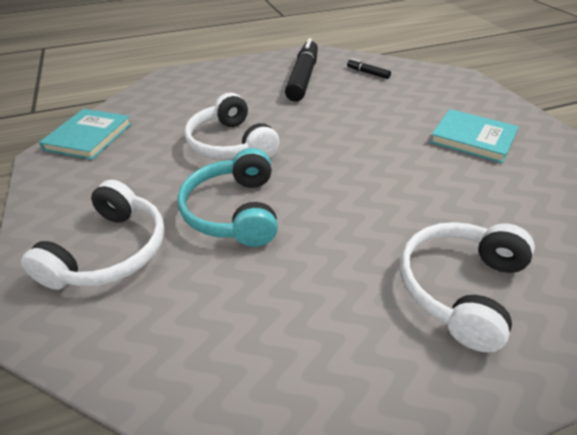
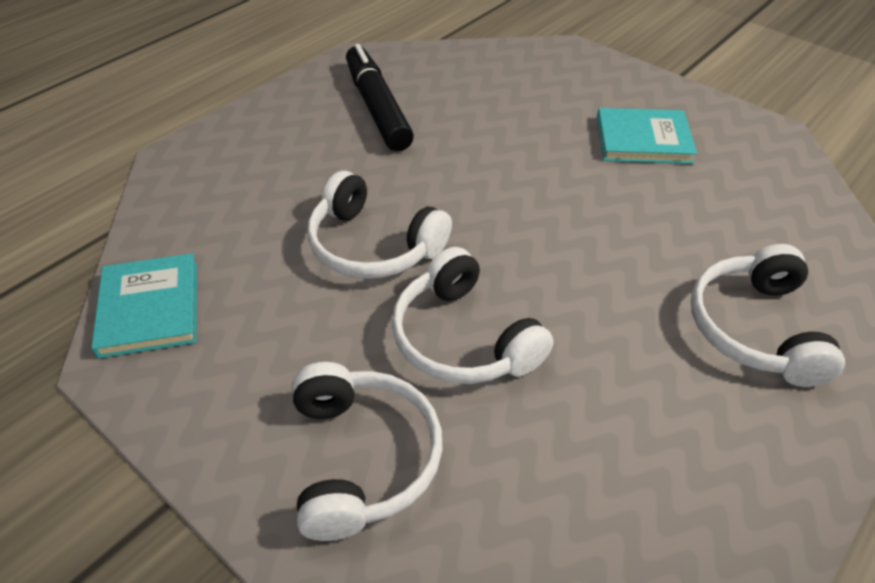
camera: 30 degrees left, 5 degrees up
(234, 211) = (463, 338): turquoise headphones -> white headphones
(368, 73) = (455, 76): black marker -> none

